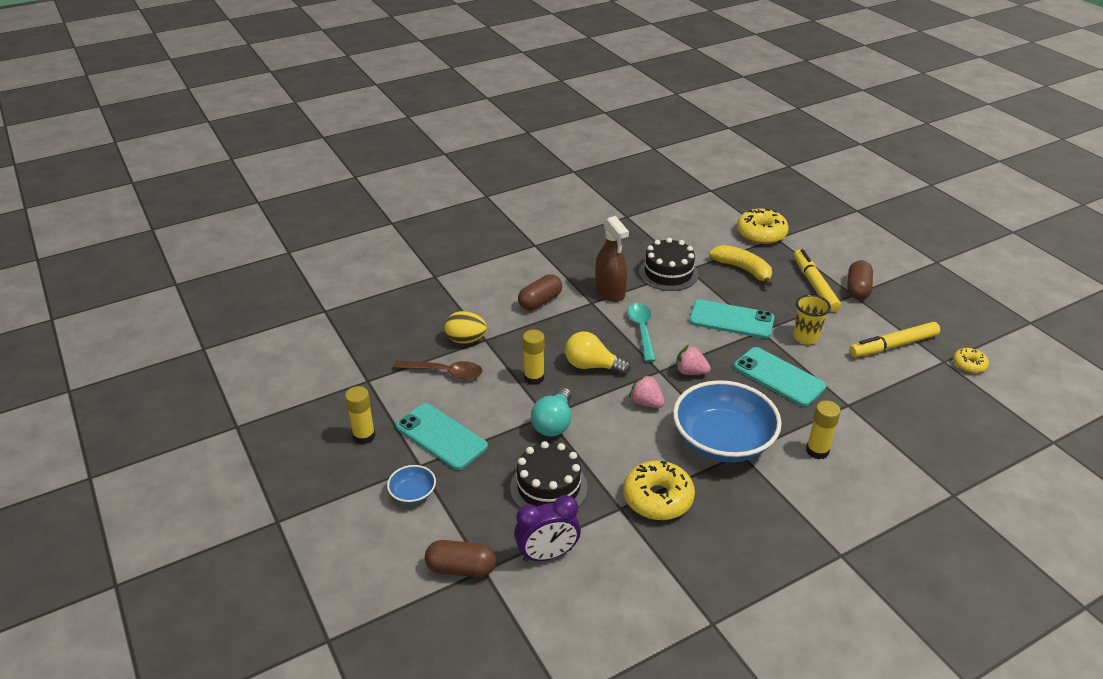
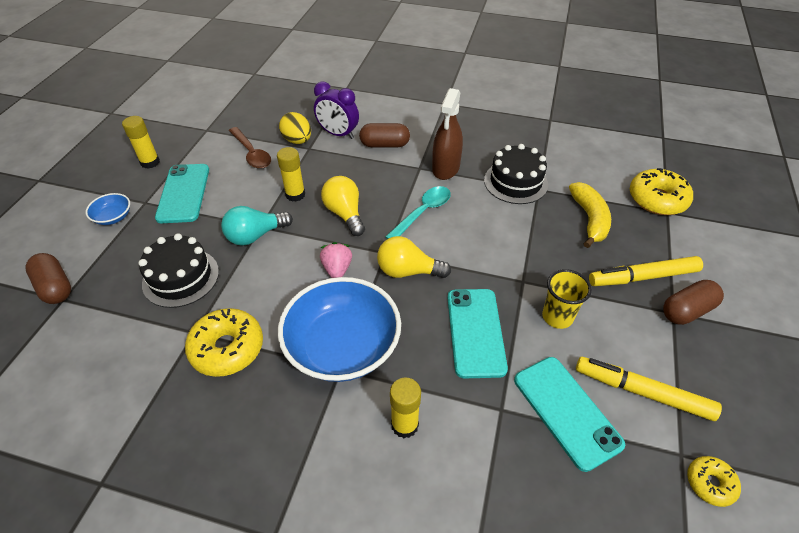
camera: 45 degrees right, 10 degrees up
(547, 554) = (105, 323): purple clock -> purple clock (338, 134)
(690, 372) = (408, 271): pink strawberry -> yellow light bulb
(731, 320) = (510, 254): turquoise phone -> turquoise phone (566, 411)
(814, 285) = (642, 277): yellow marker -> yellow marker turned 135 degrees counterclockwise

